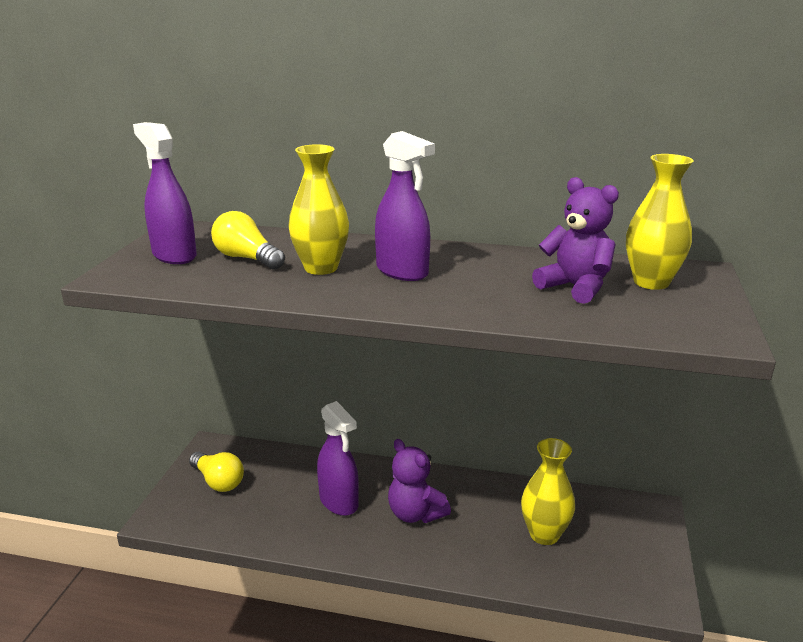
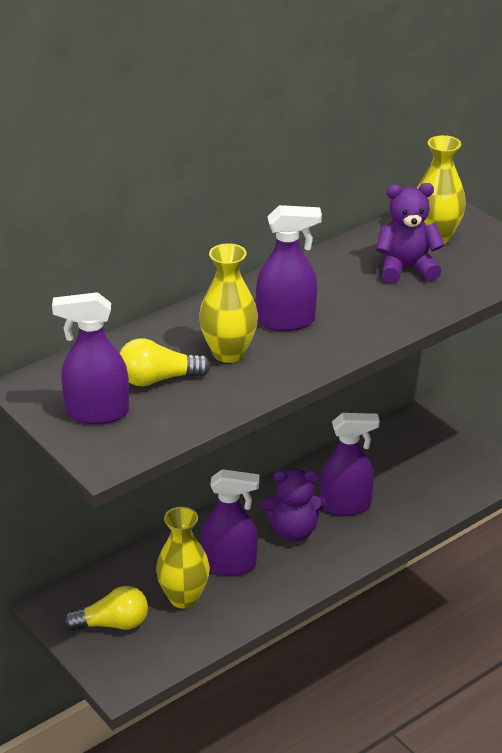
camera: 50 degrees left, 10 degrees up
(481, 525) = (346, 505): none -> purple spray bottle
(544, 534) = (390, 481): yellow vase -> yellow vase (184, 598)

